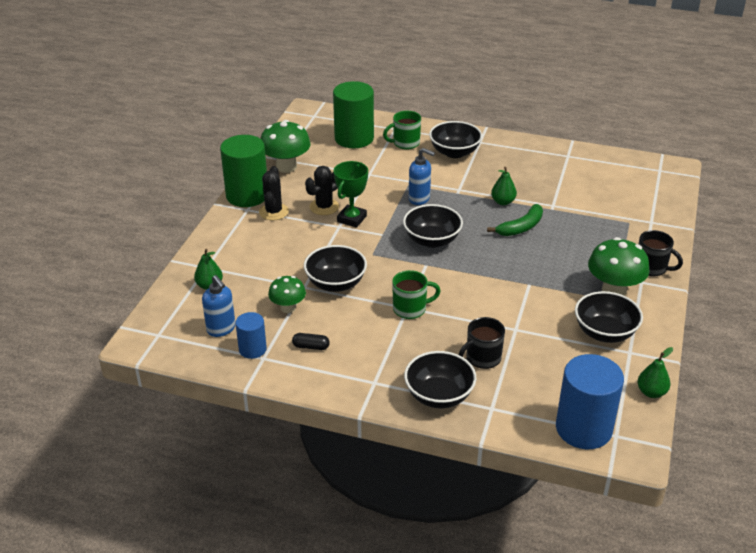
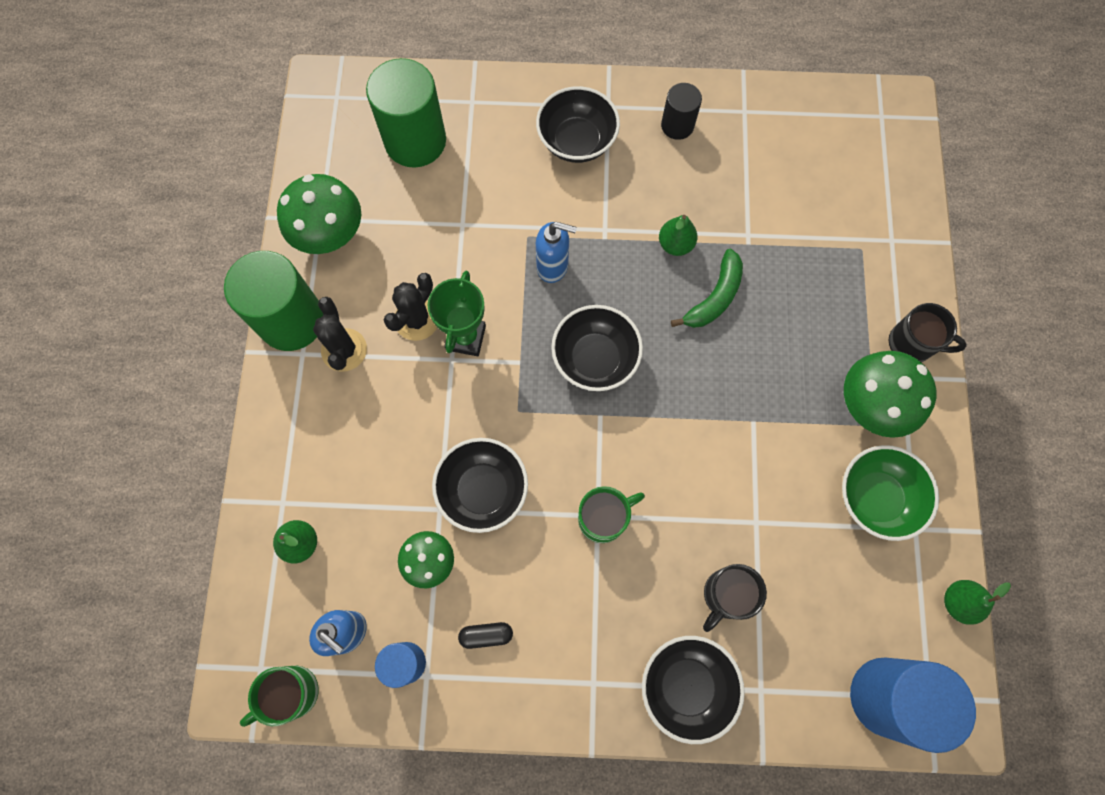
camera: 15 degrees left, 35 degrees up
(405, 143) = (497, 135): green mug -> green mug (292, 693)
(521, 155) = (677, 125): none -> black cylinder
(605, 332) = (875, 498): black bowl -> green bowl

